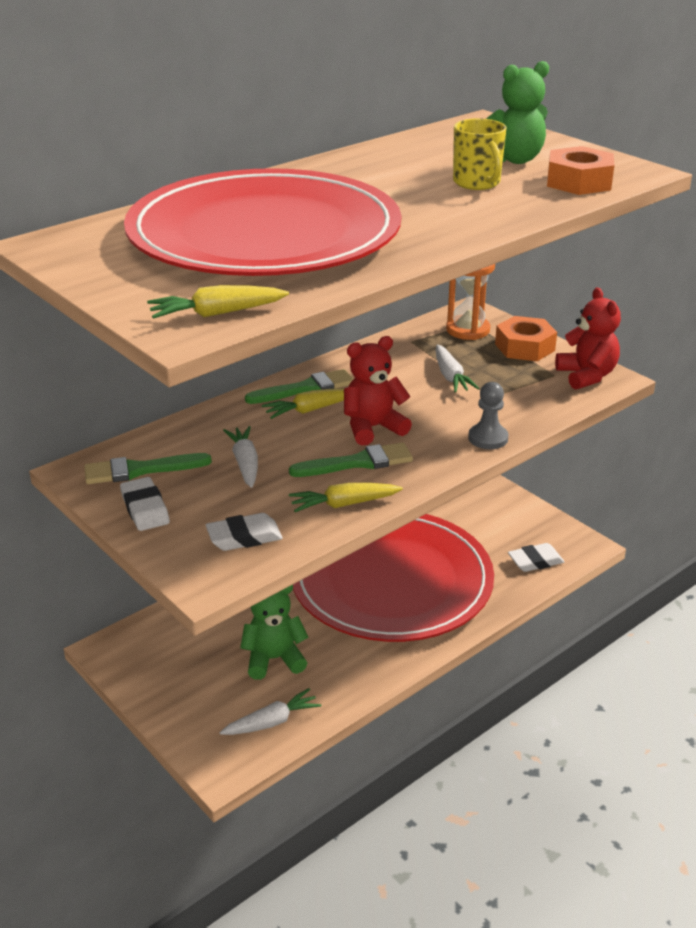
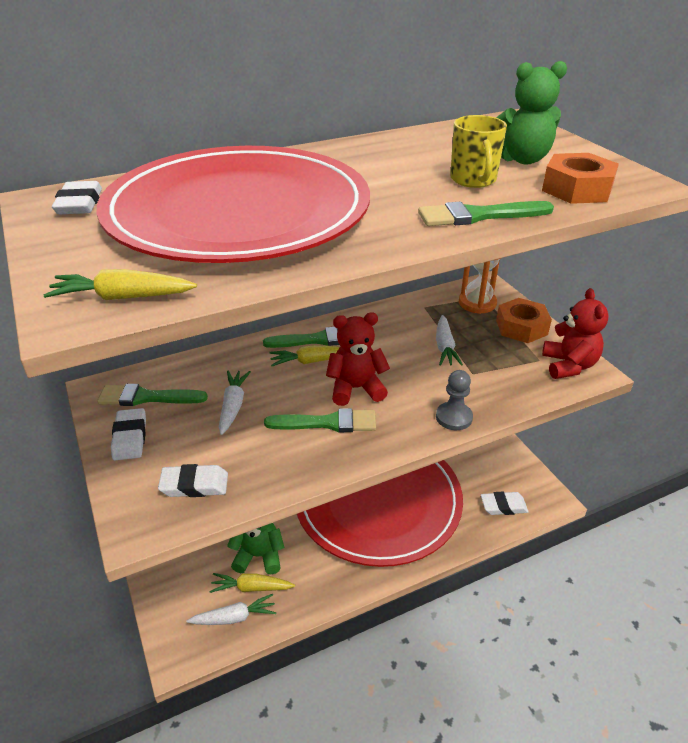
camera: 15 degrees right, 5 degrees up
(90, 244) = (79, 204): none -> white eraser
(344, 504) = (296, 466): yellow carrot -> yellow carrot (251, 588)
(500, 214) = (478, 216): none -> green brush

